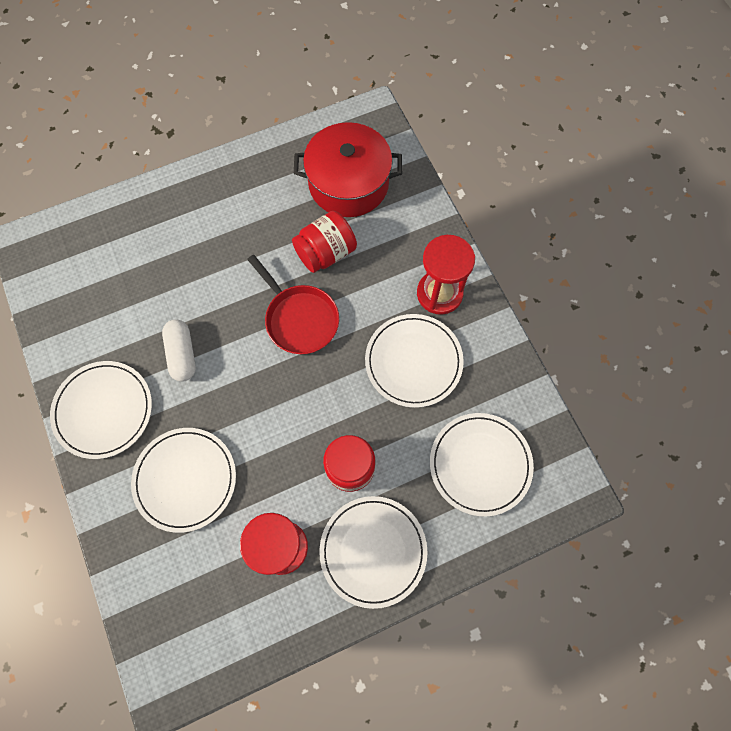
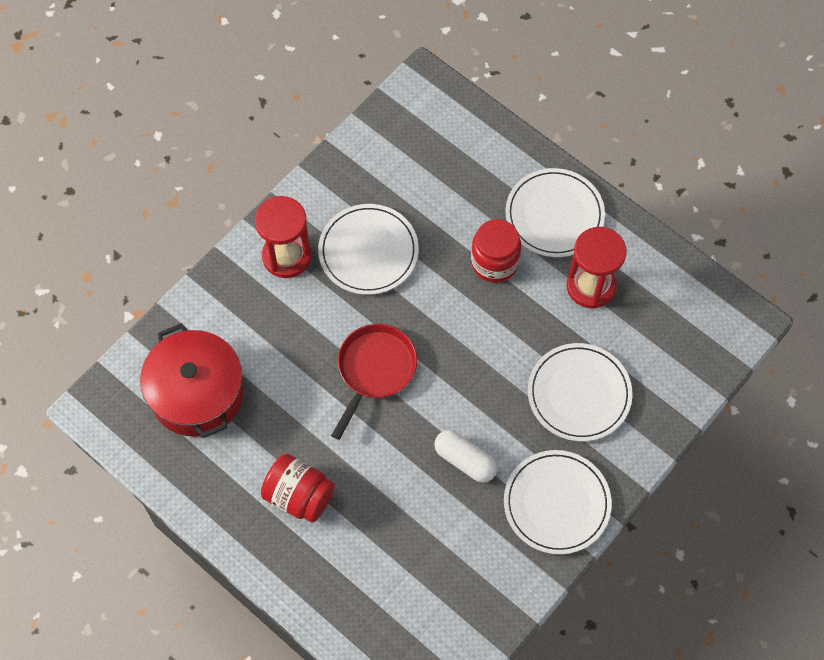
camera: 115 degrees left, 5 degrees down
(182, 354) = (465, 460): white capsule -> white capsule turned 75 degrees clockwise
(326, 253) = (290, 378): red jar -> red jar (299, 496)
(480, 464) = (437, 162): white plate -> none

